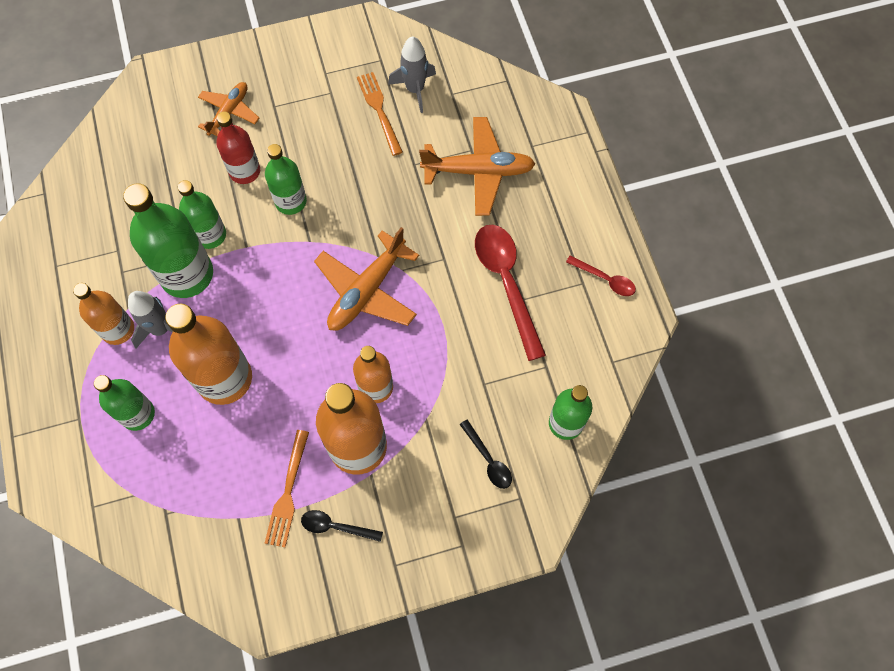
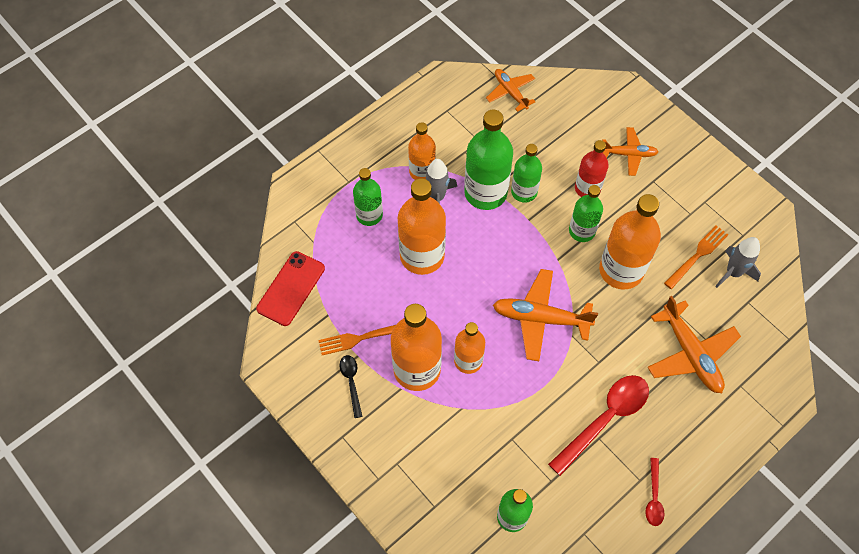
camera: 65 degrees right, 5 degrees down
(77, 188) = (510, 92): none -> orange plane
(180, 548) = (291, 288): none -> red phone
(356, 187) = (621, 270): none -> orange bottle
(488, 459) = (453, 469): black spoon -> none

